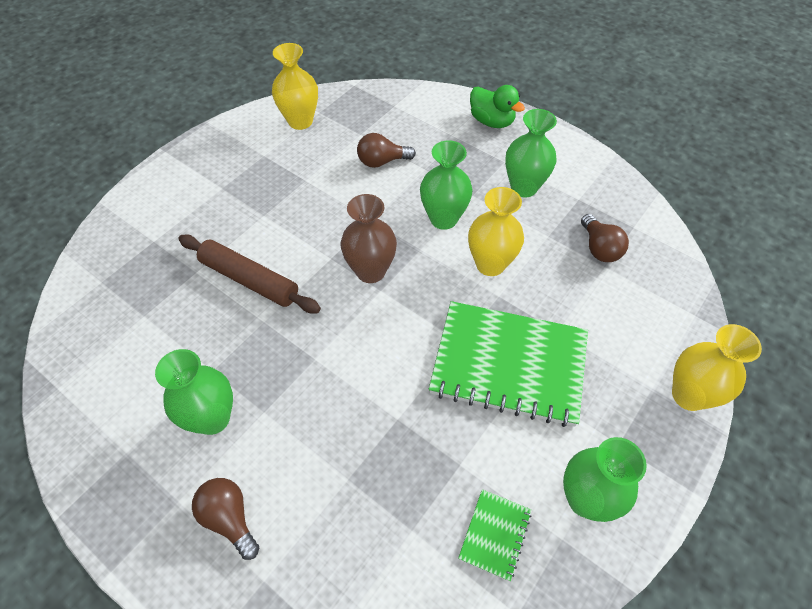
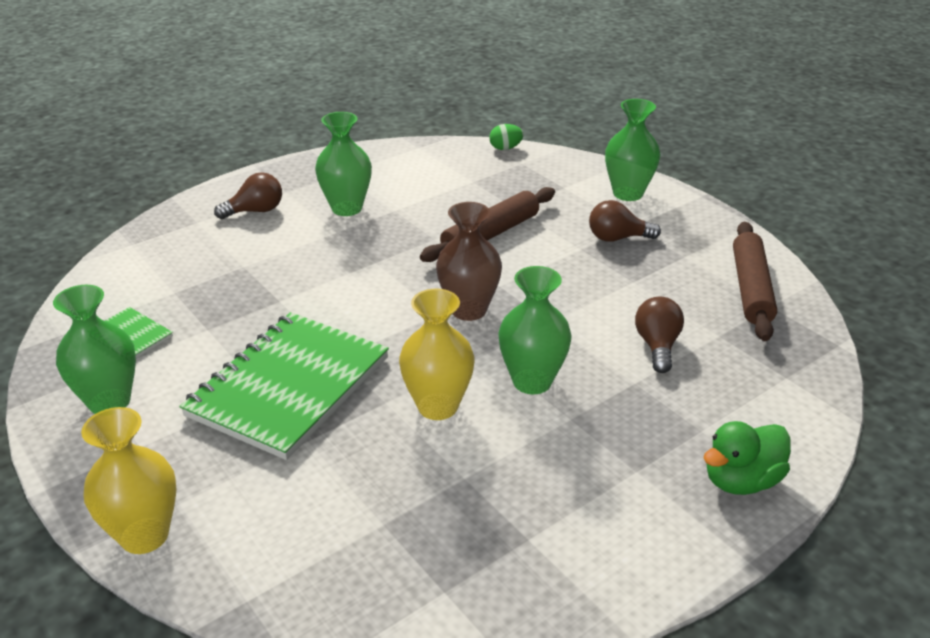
camera: 105 degrees right, 20 degrees down
(65, 302) = (505, 148): none -> green egg
(300, 121) = (750, 288): yellow vase -> brown rolling pin
(523, 187) = (571, 478): green vase -> green vase (628, 193)
(599, 248) = (418, 529): brown light bulb -> brown light bulb (617, 238)

